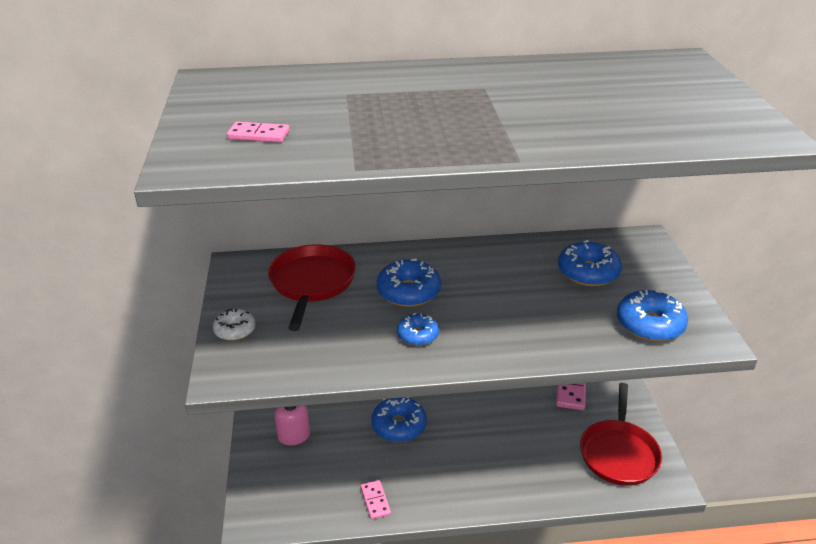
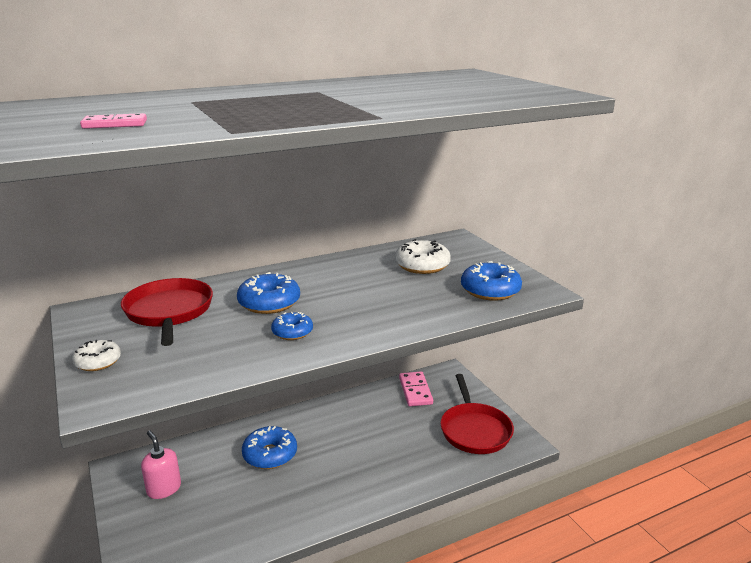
camera: 20 degrees left, 10 degrees down
(375, 501) = (268, 526): pink domino -> none
(588, 272) = (422, 265): blue donut -> white donut

